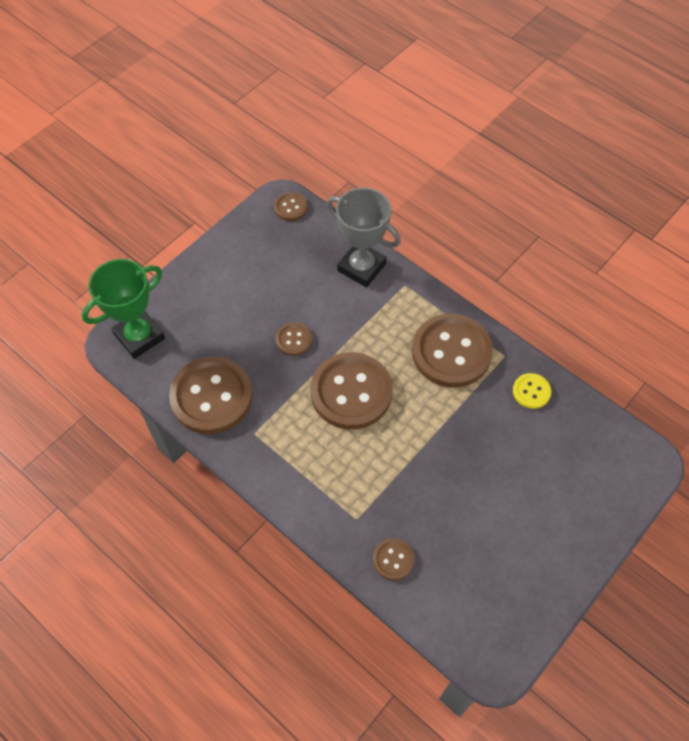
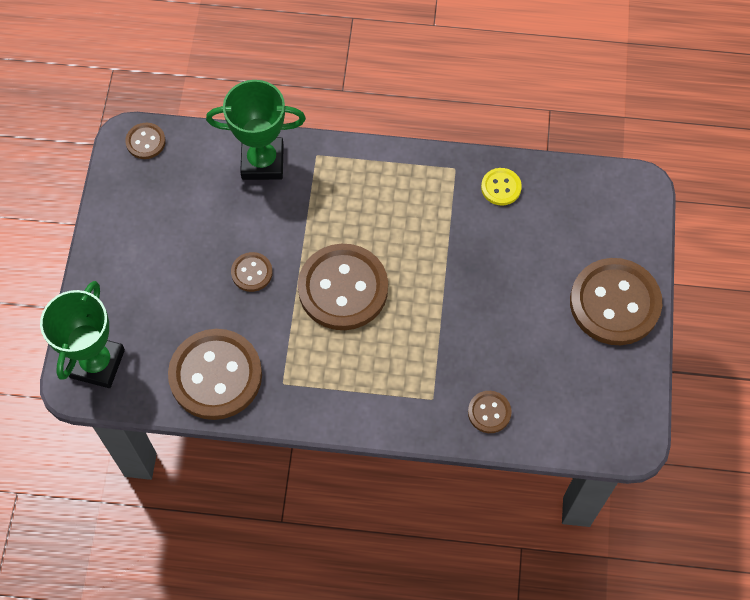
camera: 35 degrees left, 5 degrees up
(361, 267) = (262, 162): grey trophy -> green trophy
(451, 352) = (405, 194): brown button -> brown button (614, 303)

